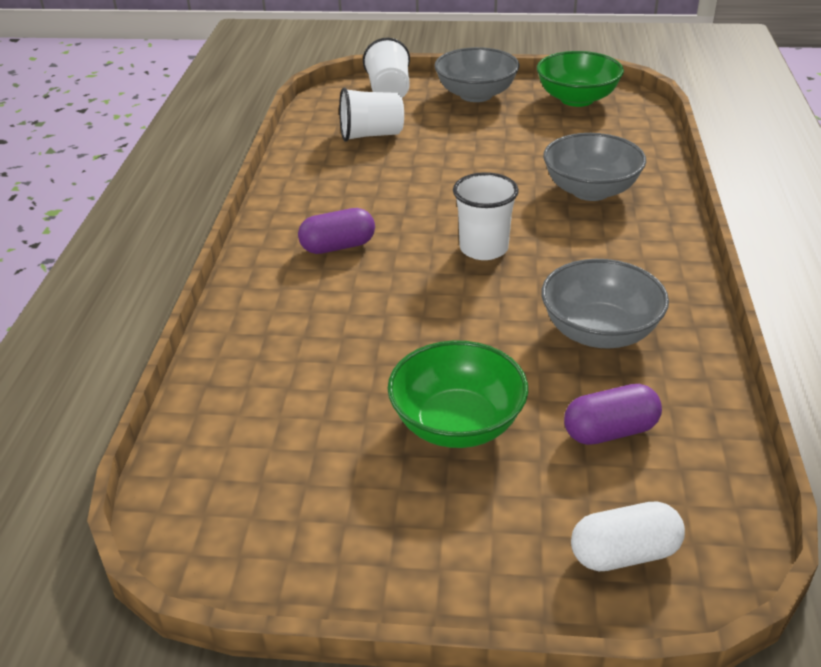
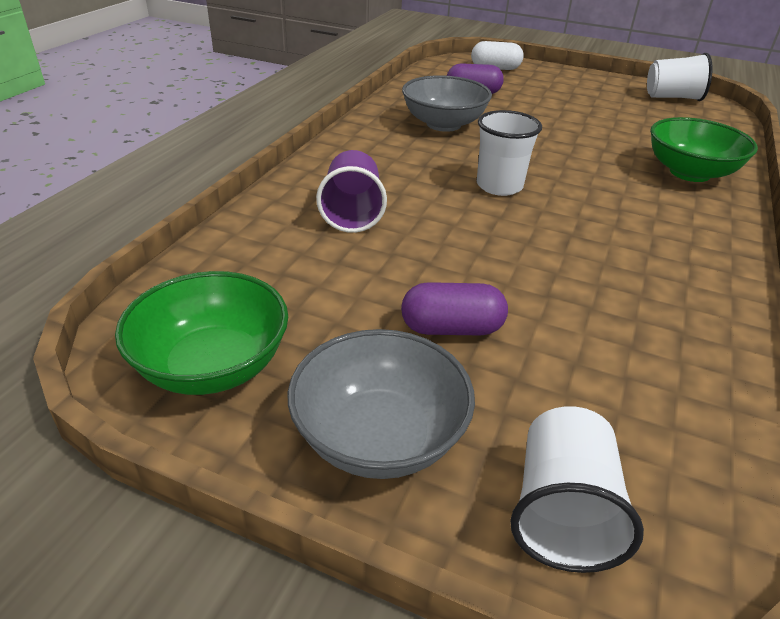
camera: 165 degrees left, 0 degrees up
(338, 246) = (645, 217): purple capsule -> purple capsule (451, 328)
(371, 135) = (607, 374): white cup -> white cup (672, 97)
(457, 424) = (559, 108): green bowl -> green bowl (689, 173)
(590, 190) = (352, 213): grey bowl -> purple cup

